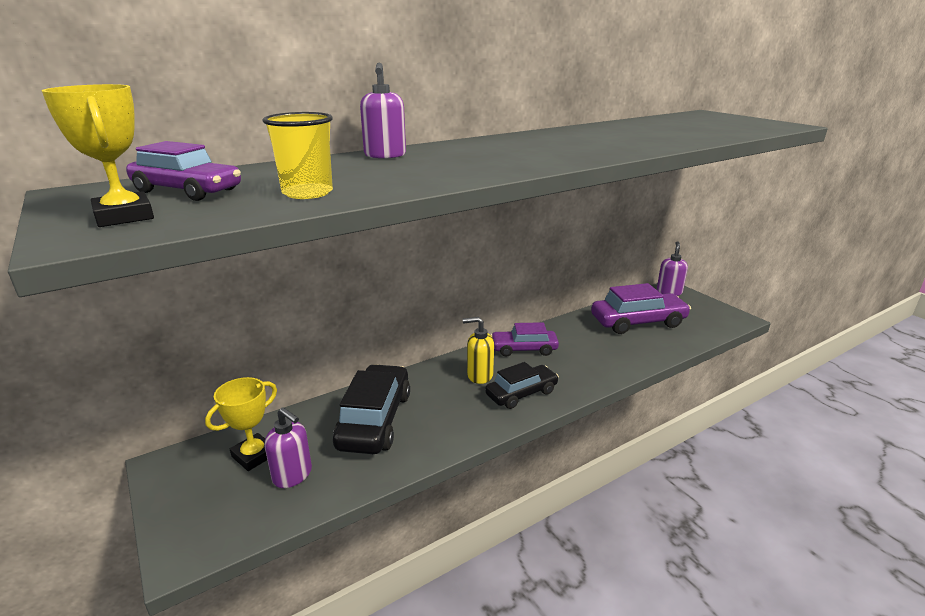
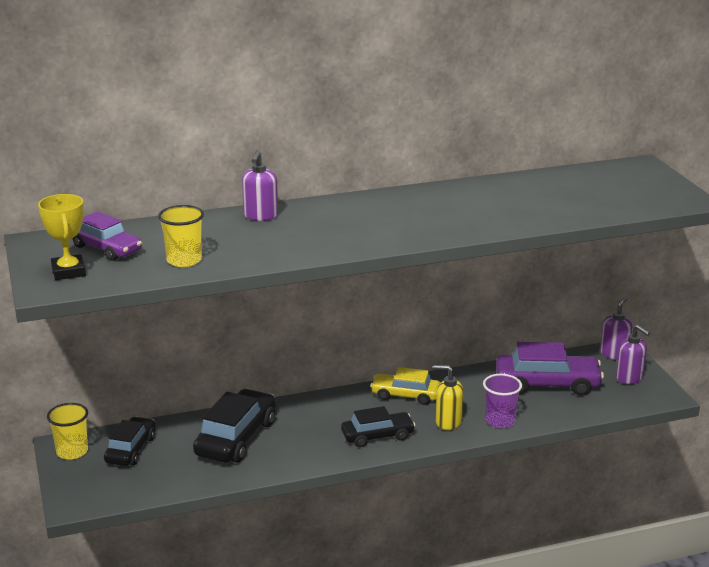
camera: 15 degrees right, 0 degrees up
(178, 471) = (72, 451): none -> yellow cup
(254, 455) = (131, 449): yellow trophy -> black car
(293, 475) = (158, 468): purple soap dispenser -> purple soap dispenser (629, 378)
(479, 375) = (347, 414): yellow soap dispenser -> yellow soap dispenser (448, 422)
(524, 349) = (405, 395): purple car -> yellow car
(624, 360) = (500, 421): none -> purple cup

